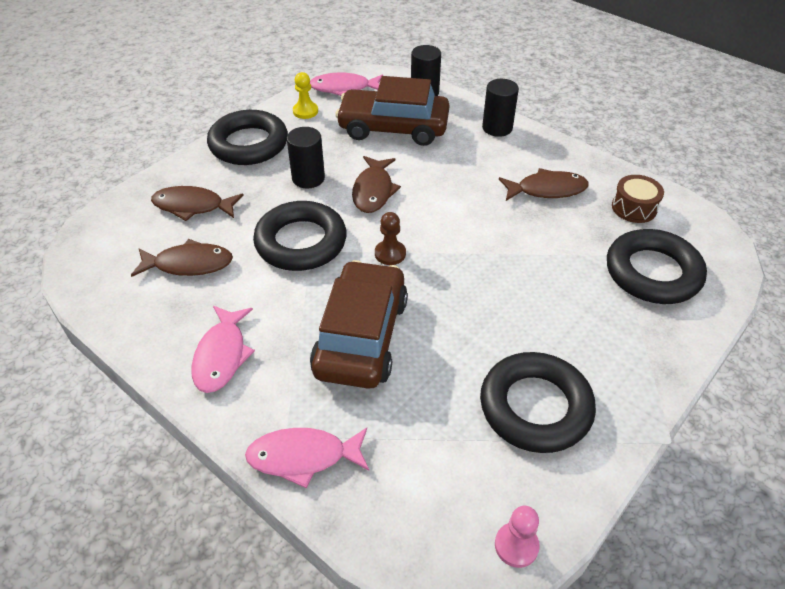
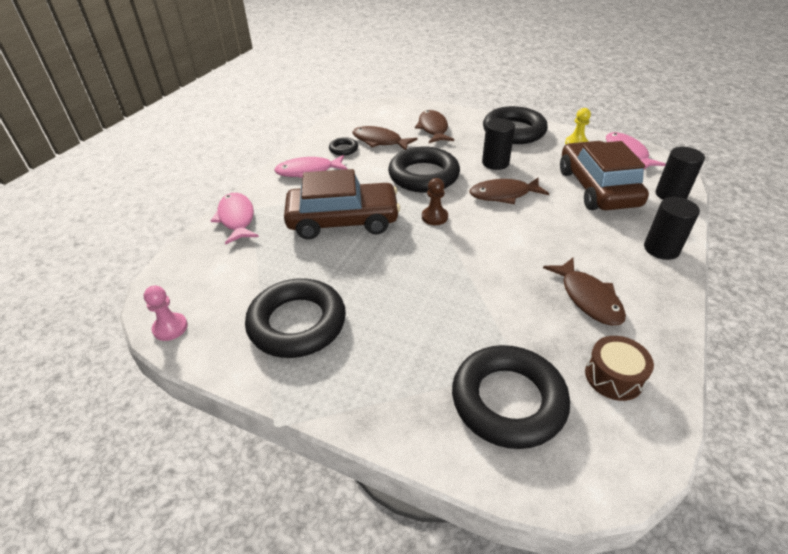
camera: 75 degrees right, 5 degrees down
(184, 306) = (343, 149): none -> black ring
(189, 264) = (380, 141): brown fish -> brown fish turned 135 degrees clockwise

